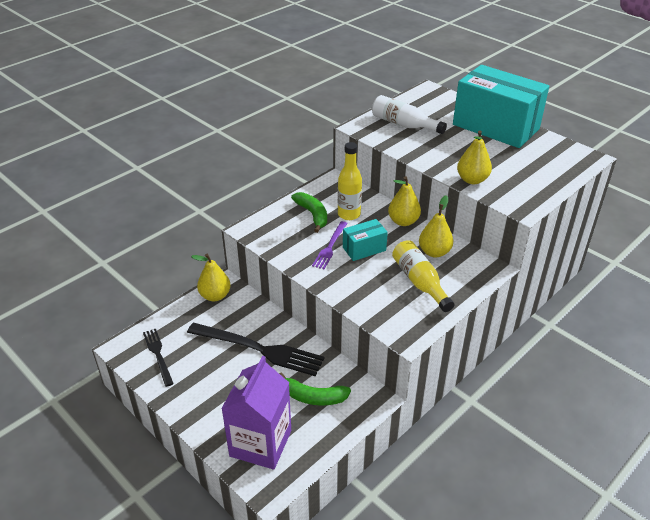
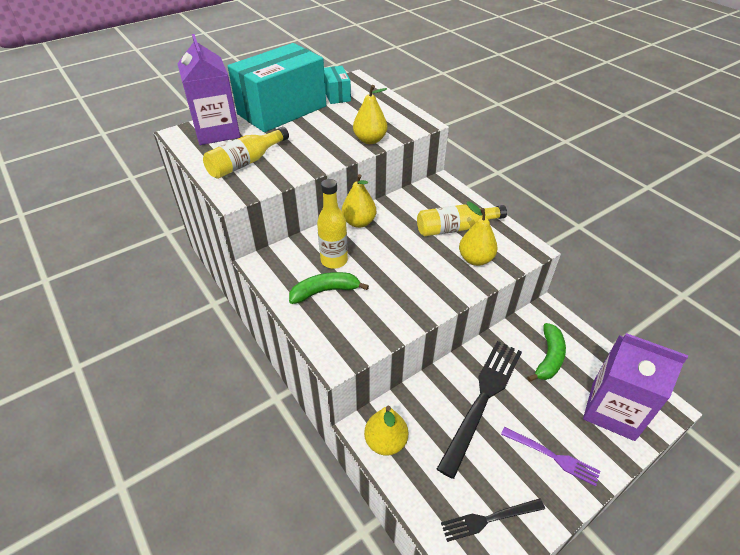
camera: 80 degrees left, 5 degrees up
(330, 247) = (389, 284): purple fork -> purple fork (553, 456)
(364, 249) = (398, 258): turquoise box -> turquoise box (336, 95)
(404, 124) = (246, 162): white bottle -> yellow bottle
(434, 252) = (412, 211): yellow pear -> yellow pear (475, 259)
(441, 104) = (217, 131): none -> purple carton

